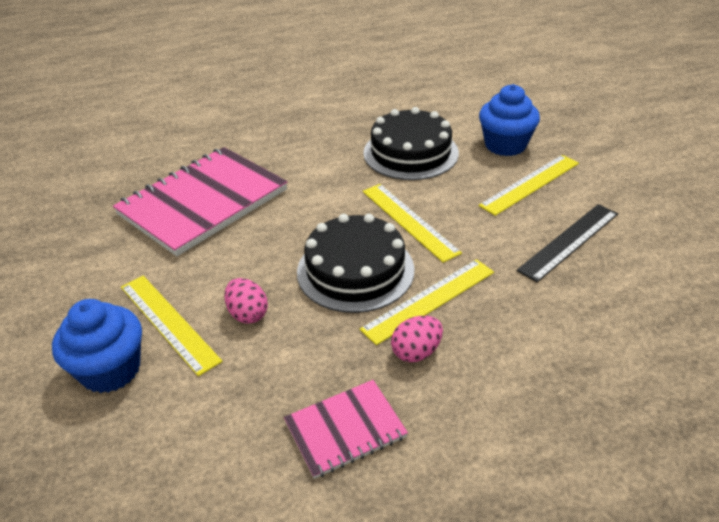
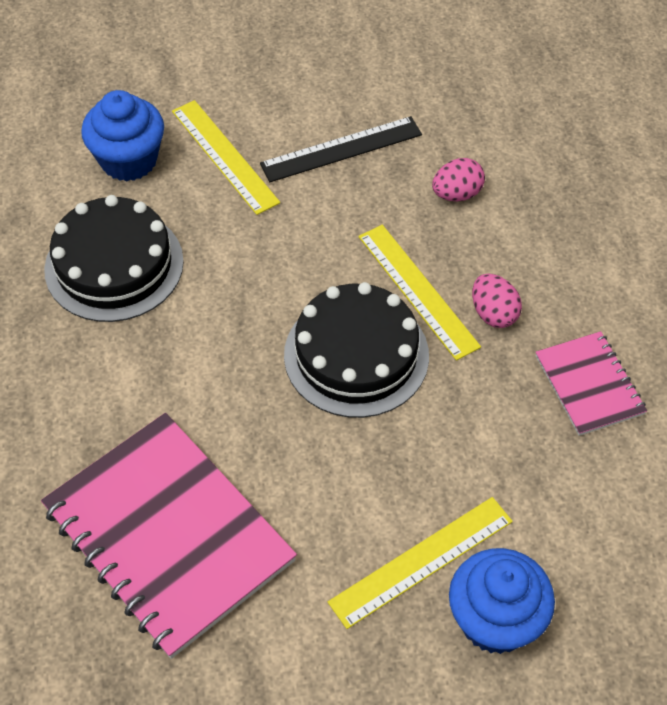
camera: 85 degrees left, 15 degrees up
(248, 314) = (417, 472): pink egg -> pink egg (456, 194)
(409, 221) = (271, 289): yellow ruler -> none
(569, 241) = (341, 149): black ruler -> black ruler turned 75 degrees counterclockwise

